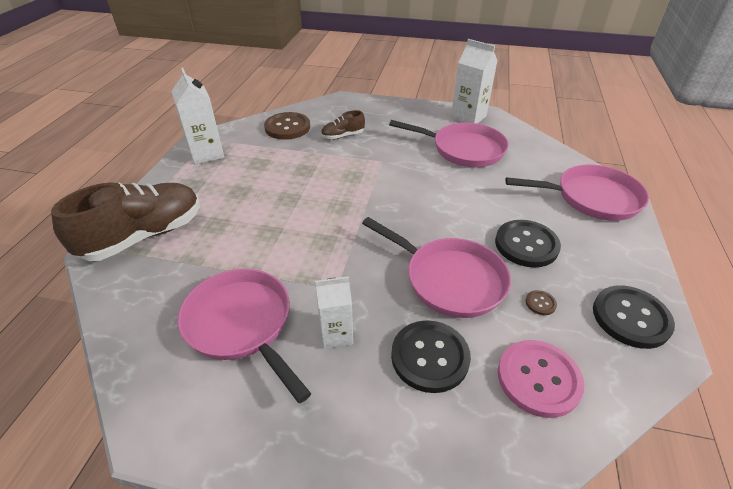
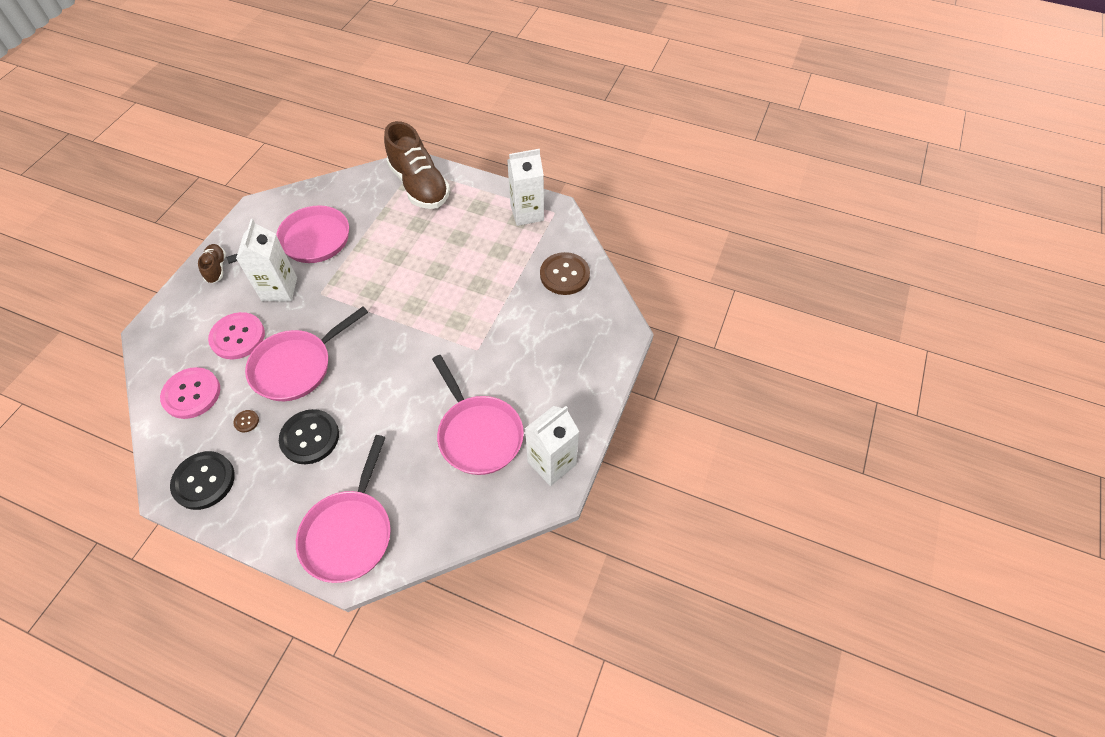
camera: 100 degrees right, 15 degrees up
(336, 334) = (279, 289): white carton -> white carton, size x1.51
(342, 136) = (535, 322): brown shoe -> brown shoe (216, 268)
(430, 357) = (237, 337): black button -> pink button
(463, 149) = (478, 433): pink pan -> pink pan turned 60 degrees counterclockwise

